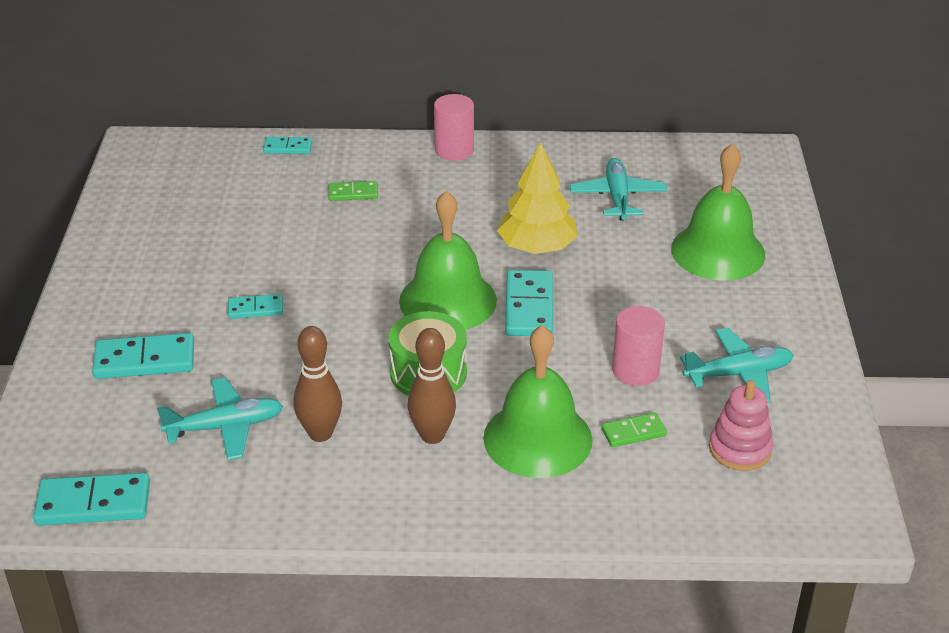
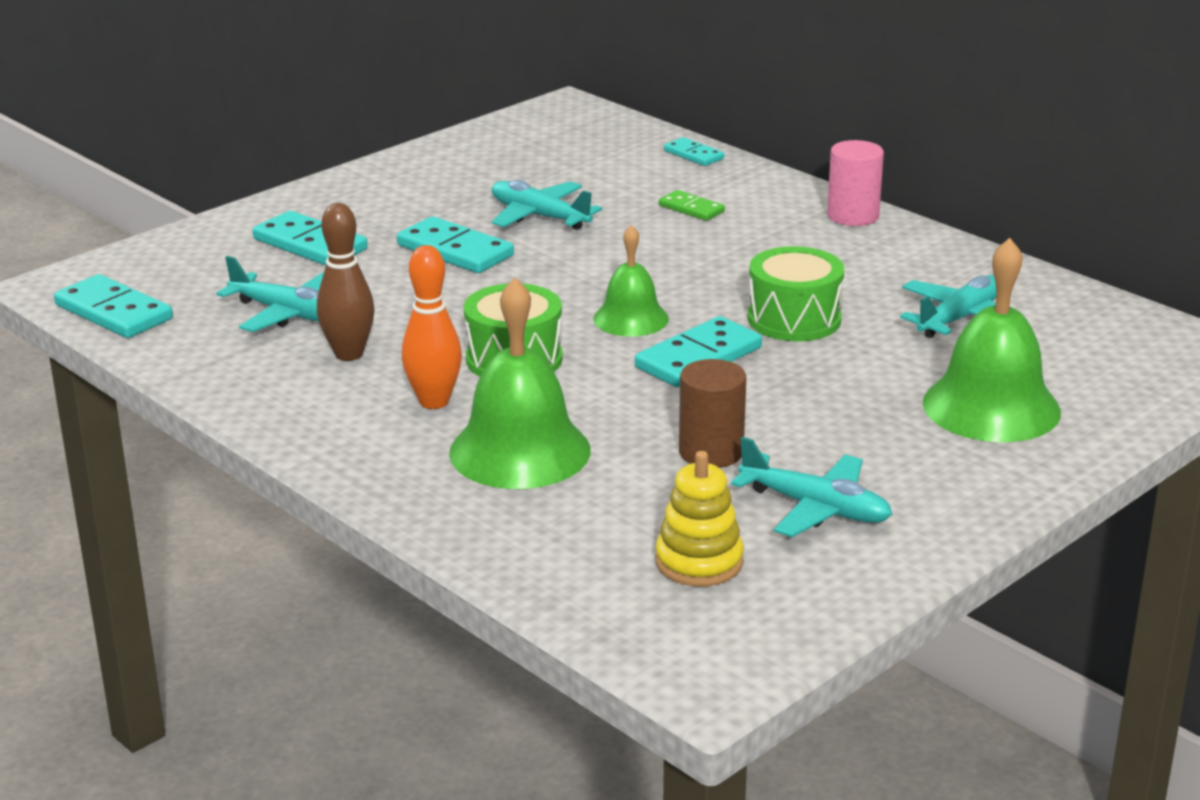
camera: 45 degrees right, 10 degrees down
(255, 309) = (455, 250): turquoise domino -> turquoise domino, size x1.73
(267, 250) = (539, 216): none -> turquoise plane
(432, 435) = (434, 401): brown bowling pin -> orange bowling pin
(448, 300) = (631, 318): green bell -> green bell, size x0.60
(536, 247) = (794, 319): yellow tree -> green drum
(633, 432) = (617, 494): green domino -> none
(635, 370) = (711, 452): pink cylinder -> brown cylinder
(740, 449) = (699, 562): pink stacking toy -> yellow stacking toy

